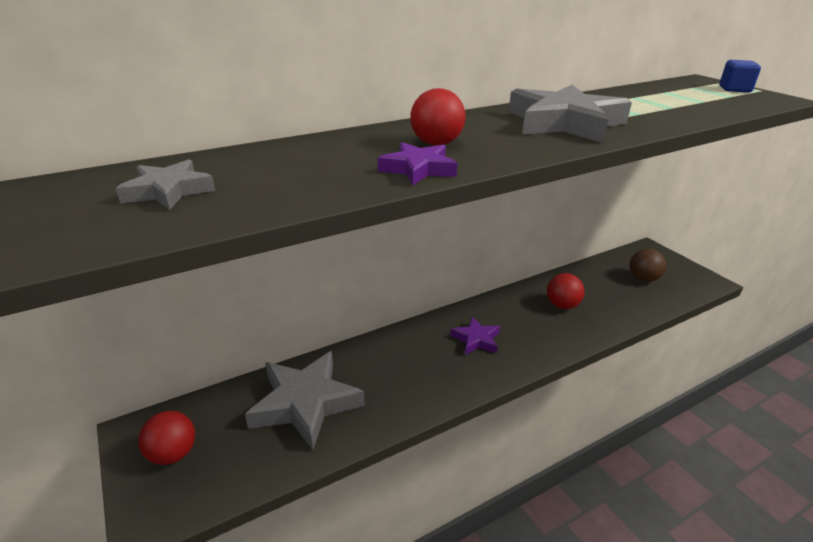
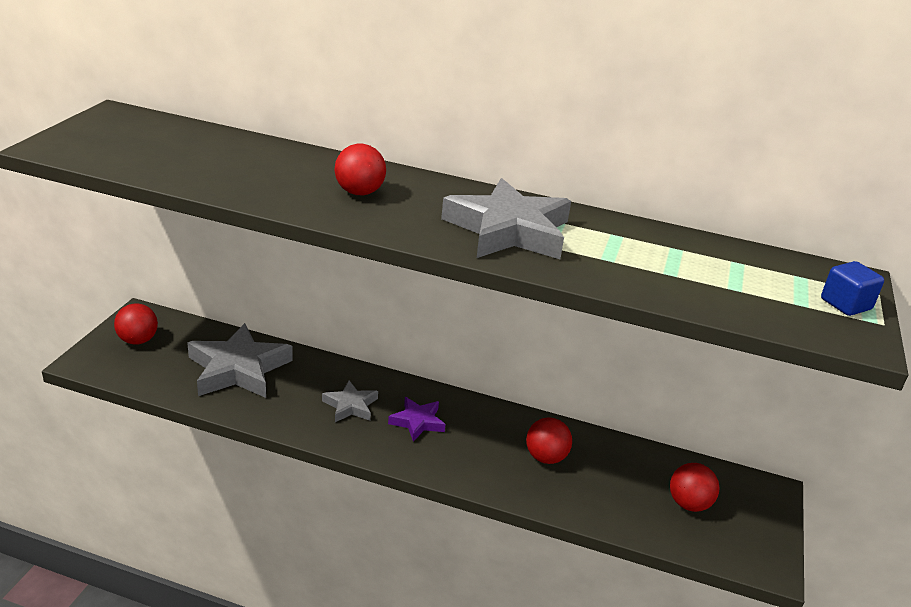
camera: 45 degrees right, 0 degrees up
(168, 191) = (154, 144): grey star -> grey star (350, 406)
(418, 169) = (295, 201): purple star -> none
(643, 279) = (688, 504): brown ball -> red ball

